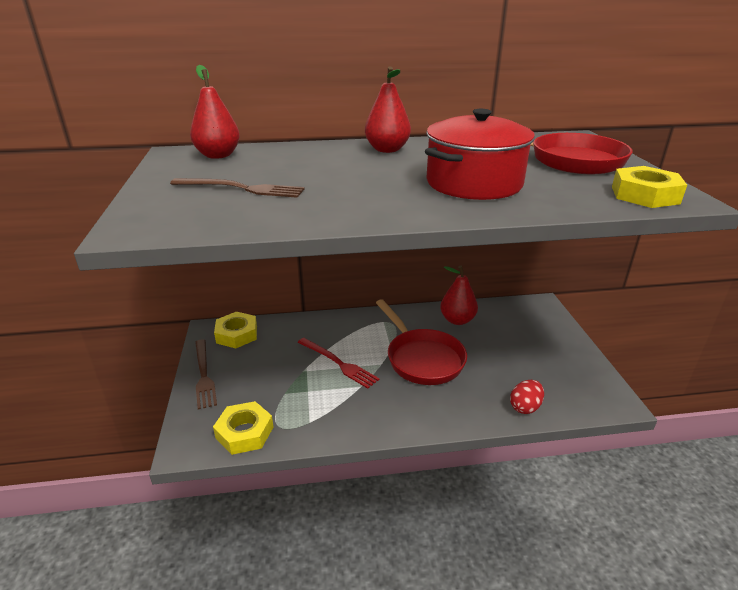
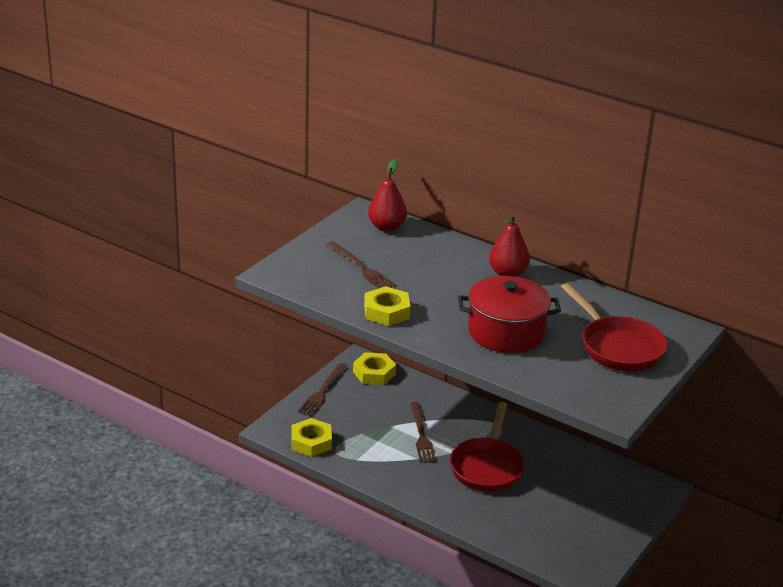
camera: 40 degrees right, 0 degrees up
(338, 363) = (421, 435): red fork -> brown fork
(457, 320) = (561, 456): red pear -> none
(525, 407) = (514, 539): red egg -> none
(645, 195) = (597, 396): yellow nut -> yellow nut (386, 312)

